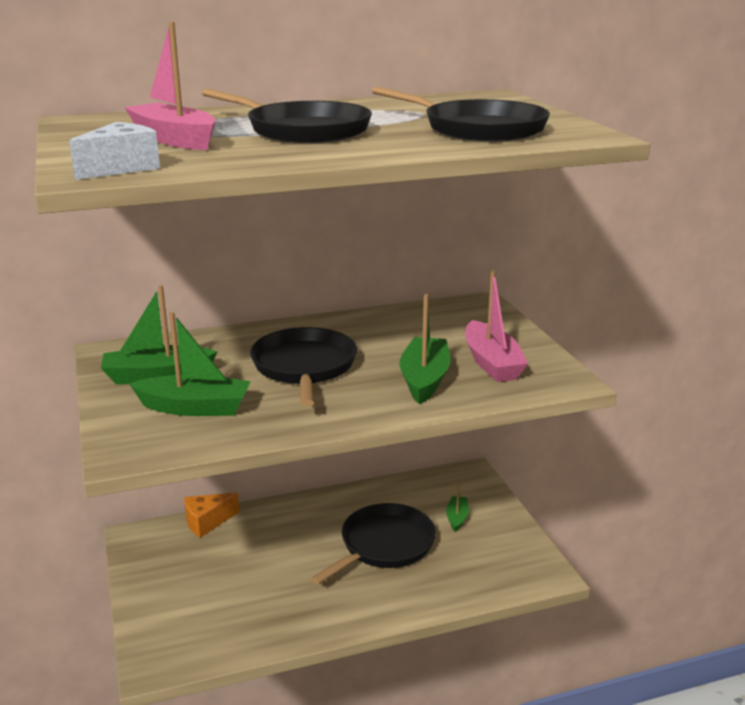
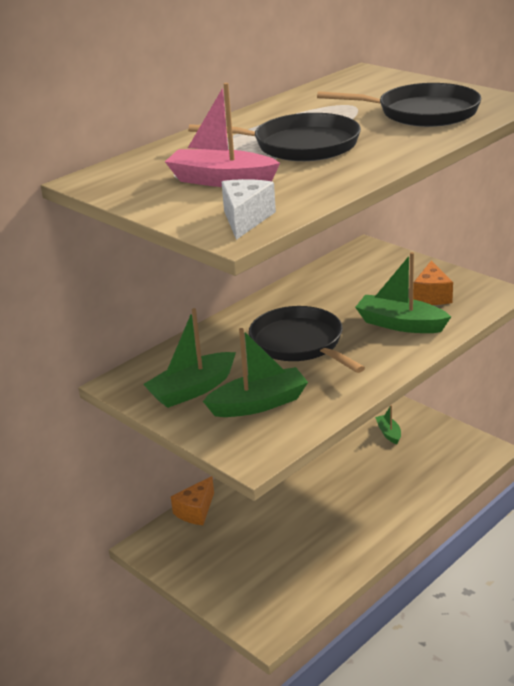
camera: 25 degrees left, 5 degrees up
(384, 545) = (354, 474): black pan -> none
(424, 379) = (400, 324): green boat -> green boat turned 45 degrees counterclockwise
(492, 363) = (431, 296): pink boat -> orange cheese

